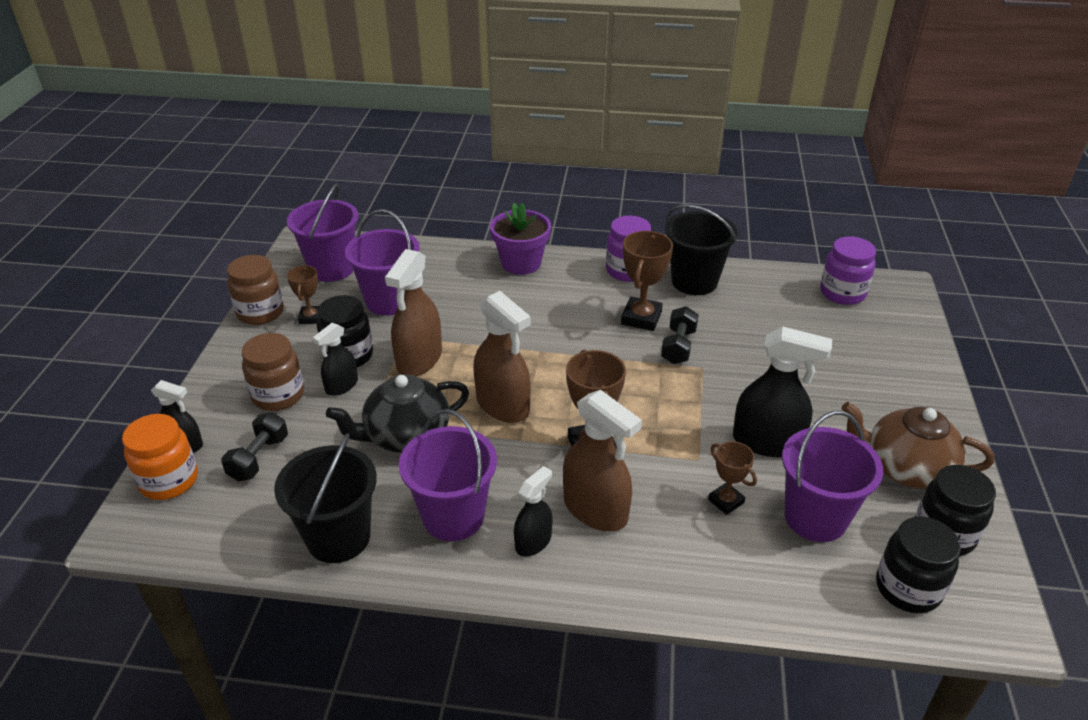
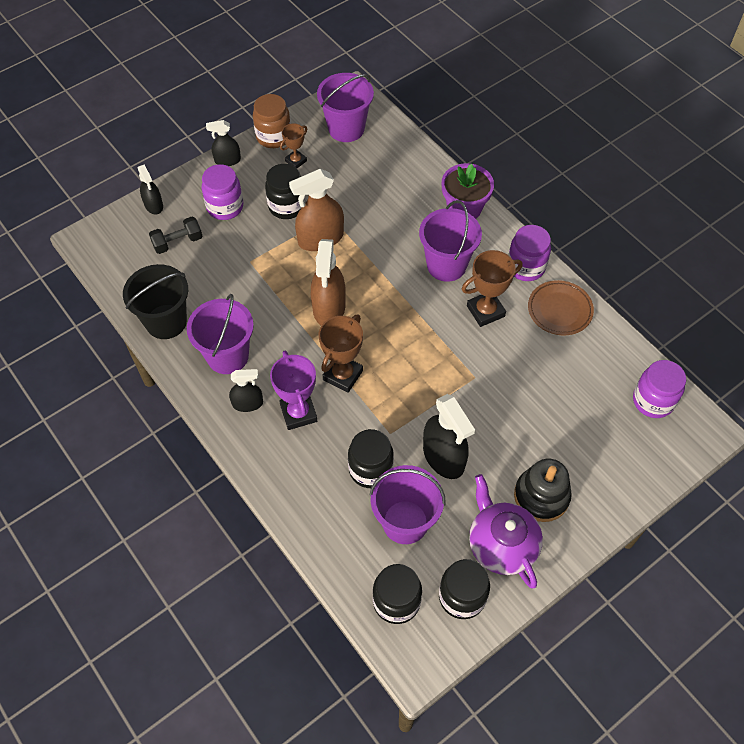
camera: 45 degrees right, 20 degrees up
(169, 481) = (128, 223): orange jar -> none
(278, 395) = (225, 207): brown jar -> purple jar
(341, 385) = (262, 225): black spray bottle -> black spray bottle (227, 160)
(389, 301) = (351, 180): purple bucket -> purple bucket (446, 265)
(406, 436) = (258, 286): black teapot -> none
(595, 509) = (298, 413): brown spray bottle -> purple trophy
(678, 346) = (480, 350): black dumbbell -> none
(694, 281) = (559, 310): black bucket -> brown plate
(726, 501) = (370, 469): brown trophy -> black jar
(876, 410) = (541, 496): none -> black stacking toy
(905, 468) = (501, 544): brown teapot -> purple teapot

